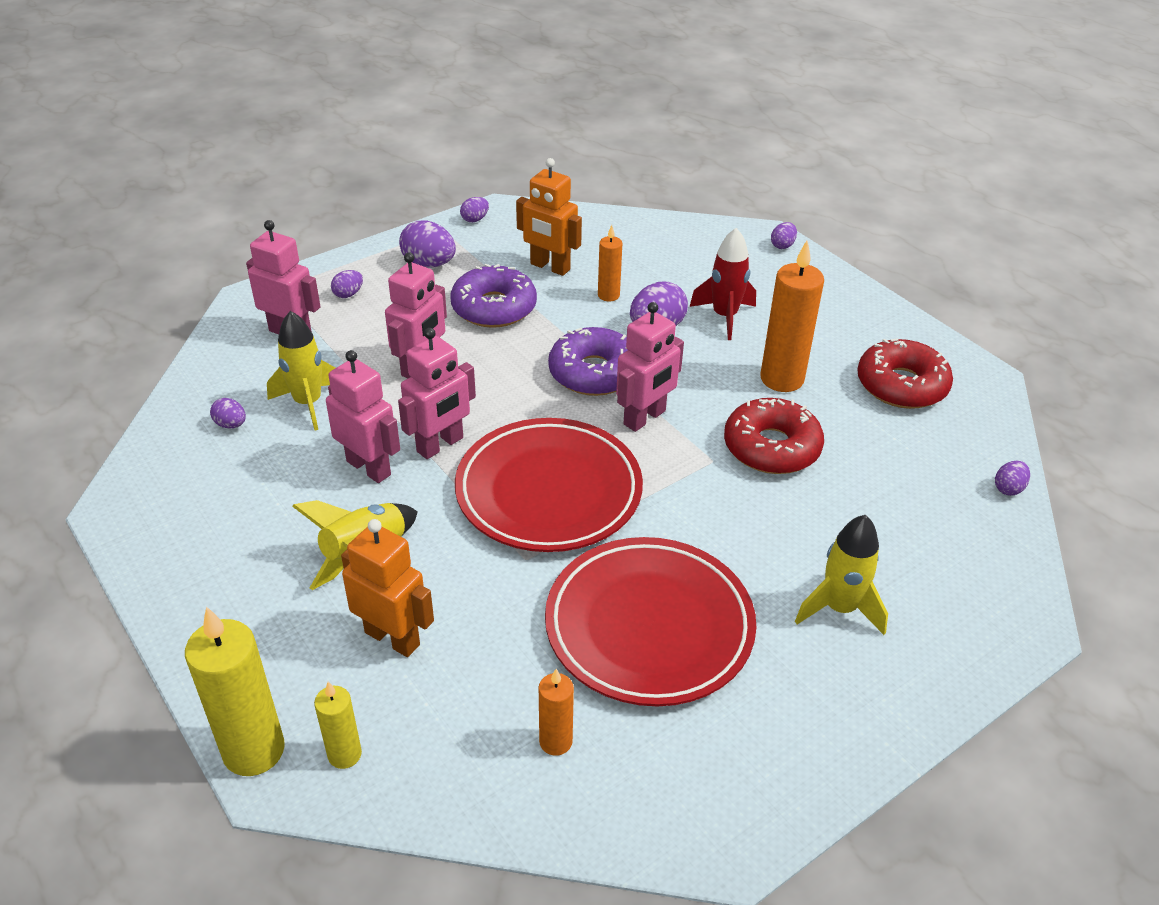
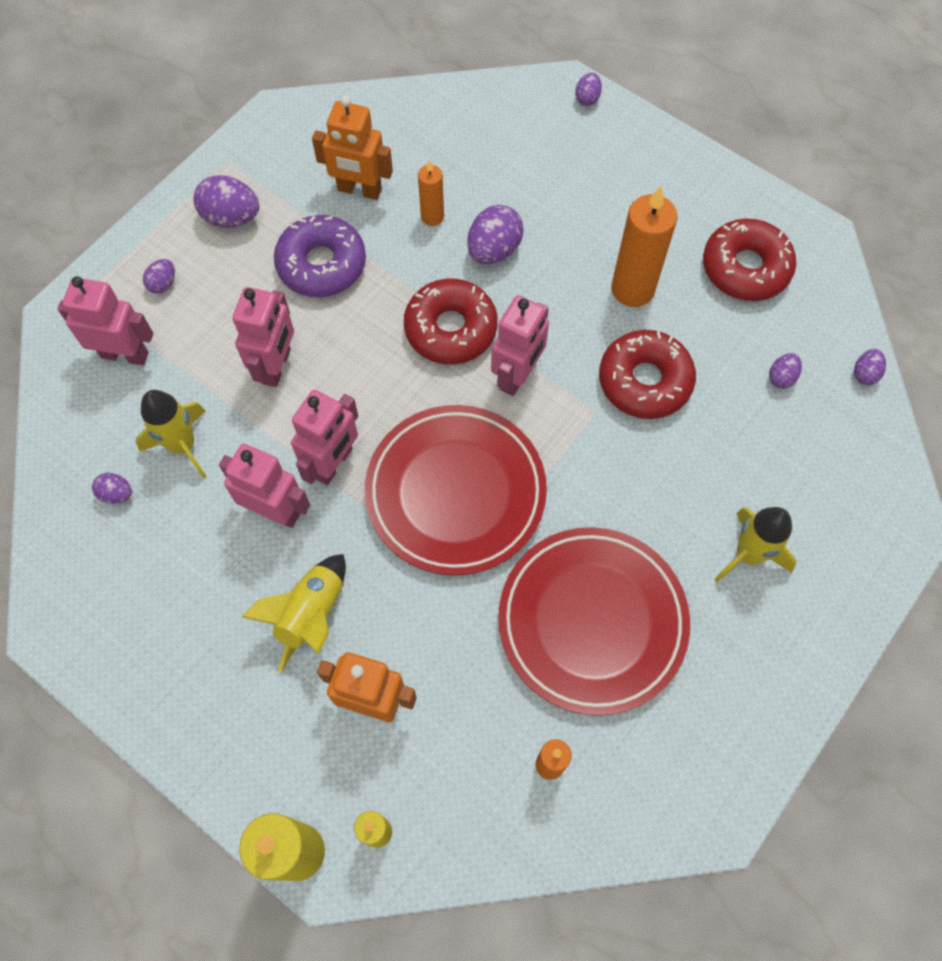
camera: 15 degrees left, 25 degrees up
(475, 219) = (256, 137): purple egg -> purple egg (781, 377)
(594, 373) = (450, 329): purple donut -> red donut
(724, 317) = (556, 217): red rocket -> none

